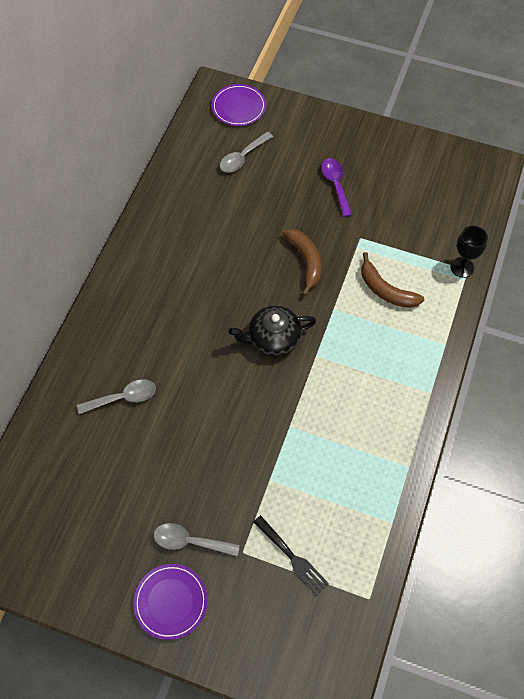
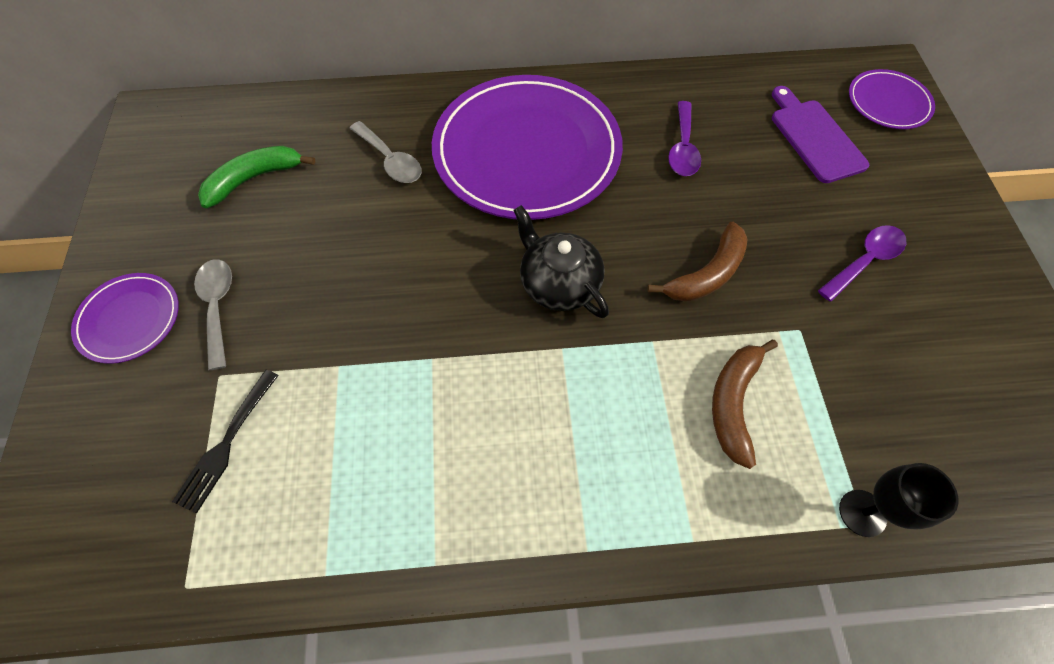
camera: 65 degrees right, 0 degrees up
(88, 492) = (254, 179): none -> green banana
(163, 313) = (527, 151): none -> purple plate
(211, 227) = (683, 148): none -> purple spoon
(242, 157) = (814, 137): grey spoon -> purple cutting board

